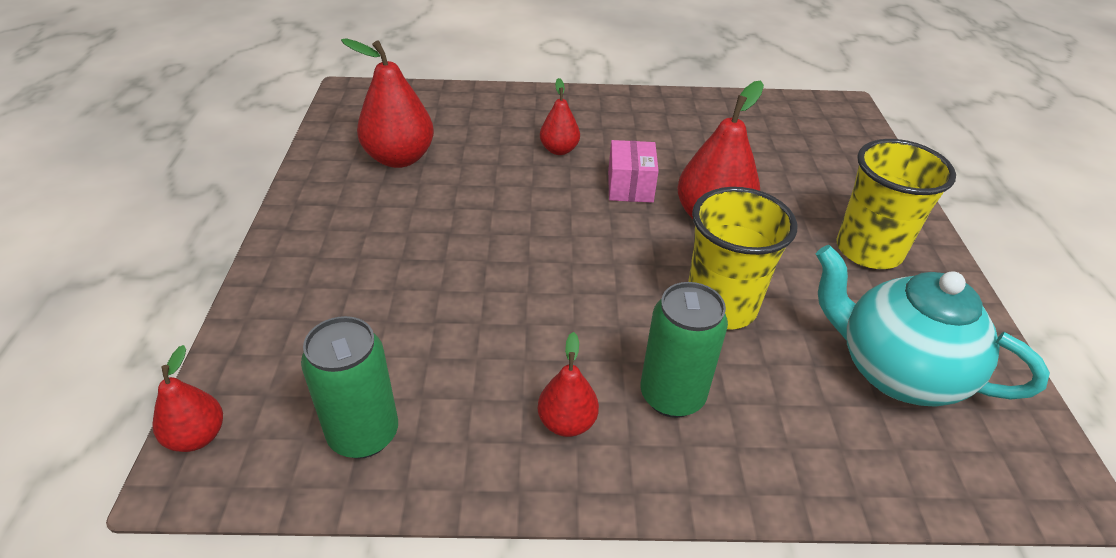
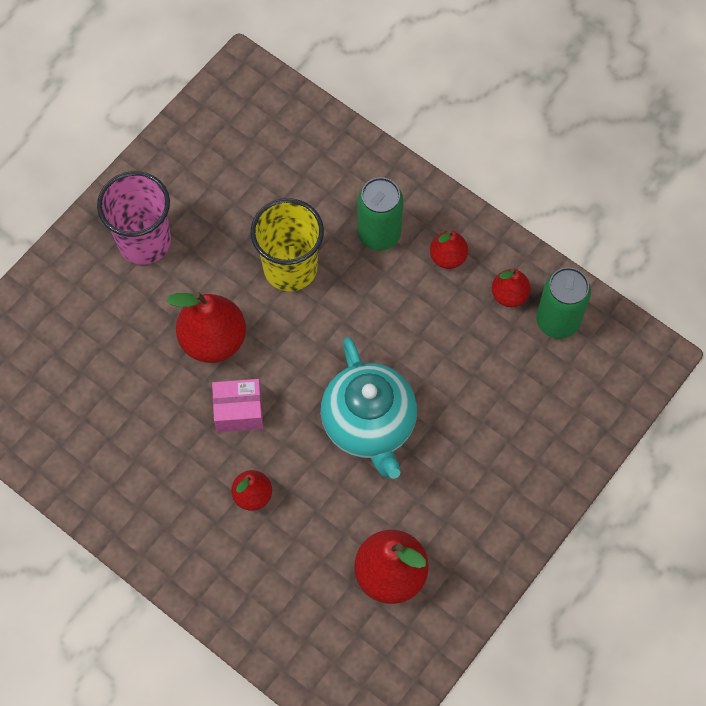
camera: 140 degrees left, 25 degrees up
(197, 436) = (644, 377): red pear -> red pear (509, 295)
(630, 186) = (239, 411): pink box -> pink box turned 45 degrees clockwise
(868, 250) = (144, 241): yellow cup -> pink cup
(896, 371) = (242, 165): turquoise teapot -> turquoise teapot (369, 425)

